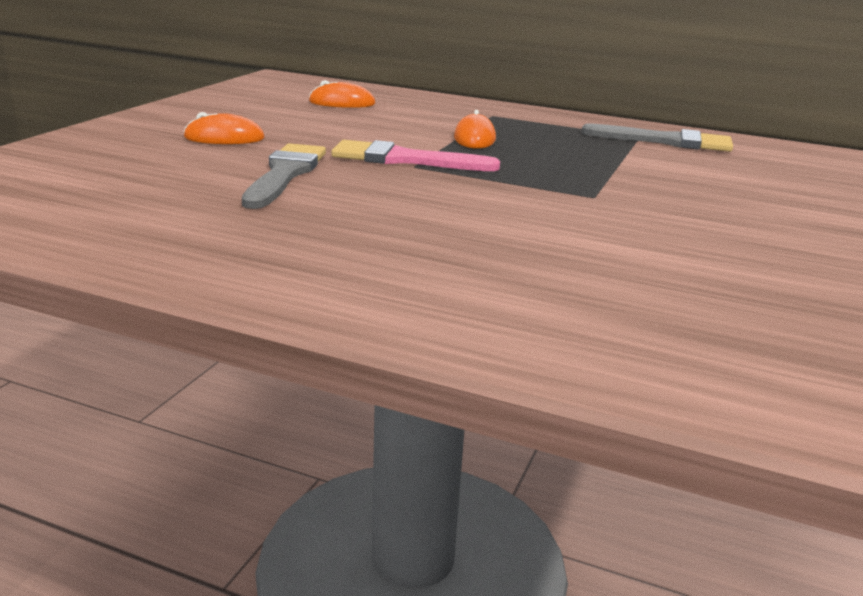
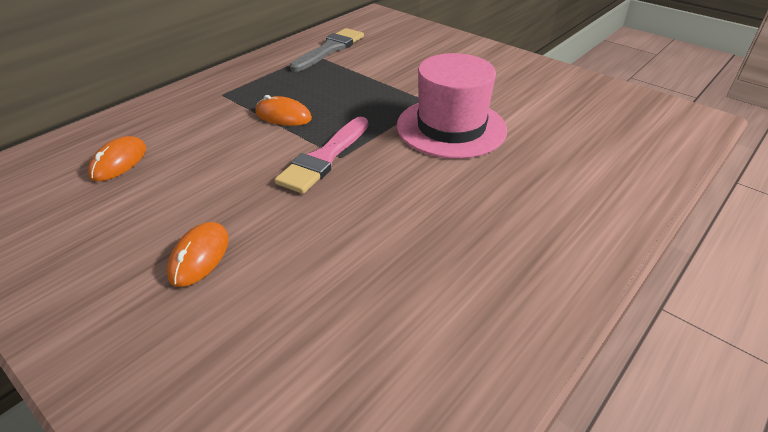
camera: 70 degrees left, 15 degrees up
(285, 174) = (338, 227): grey brush -> none
(536, 209) = (451, 127): none -> pink hat

